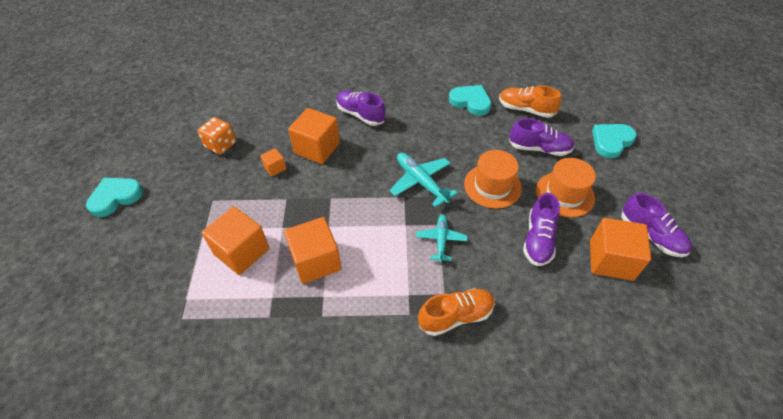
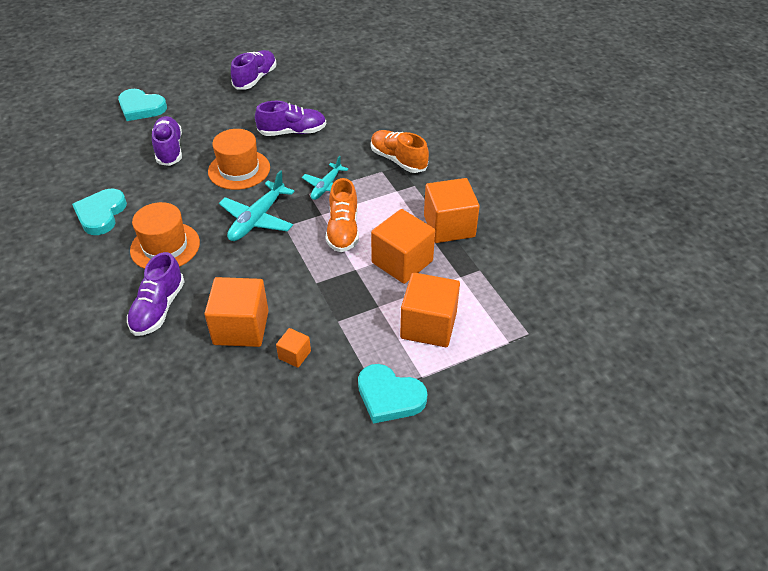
camera: 115 degrees left, 5 degrees down
(115, 197) = (436, 515): turquoise heart -> turquoise heart (389, 396)
(221, 145) = (279, 441): orange dice -> none
(441, 240) = (326, 186): turquoise plane -> turquoise plane turned 45 degrees counterclockwise
(526, 109) = (104, 169): orange shoe -> orange shoe (343, 230)
(564, 194) = (229, 125): orange hat -> orange hat (165, 246)
(611, 260) = (293, 94): orange cube -> orange cube (449, 226)

